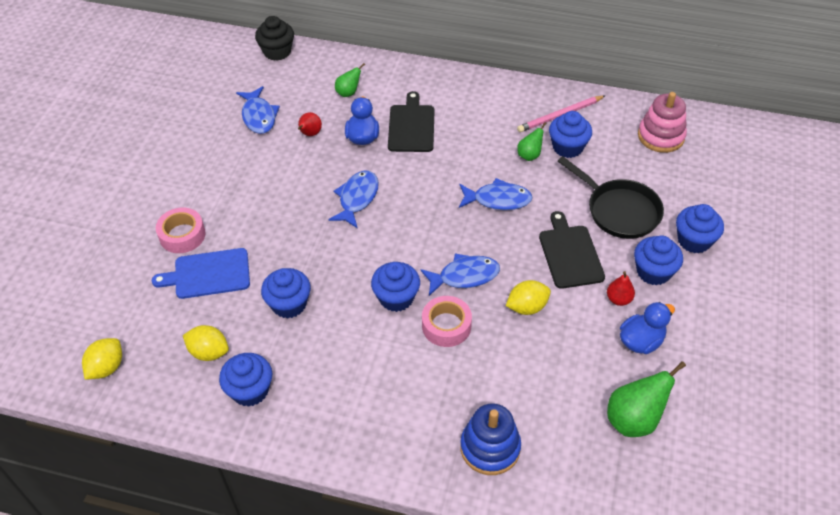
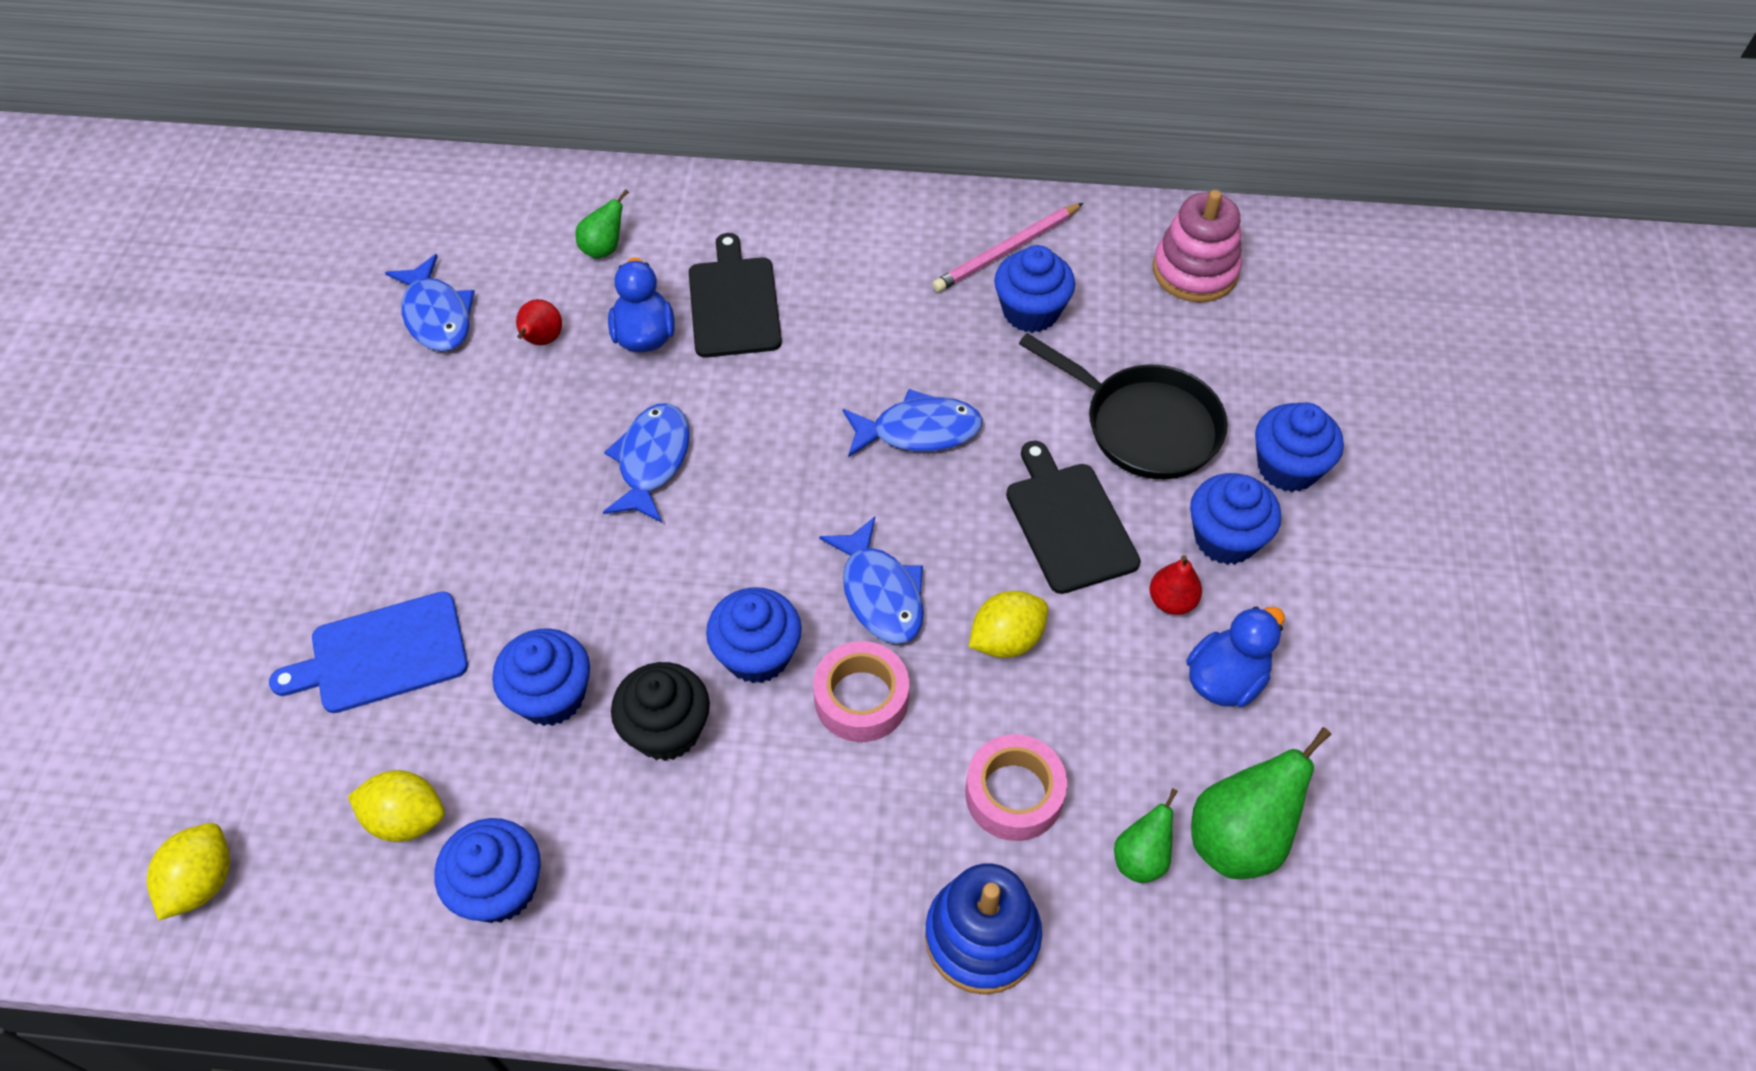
camera: 10 degrees left, 5 degrees up
(182, 235) = (318, 579): pink tape -> pink tape (1014, 794)
(277, 52) = (454, 180): black cupcake -> black cupcake (667, 730)
(464, 276) = (880, 593): blue fish -> blue fish turned 90 degrees clockwise
(529, 155) = (963, 336): green pear -> green pear (1141, 858)

